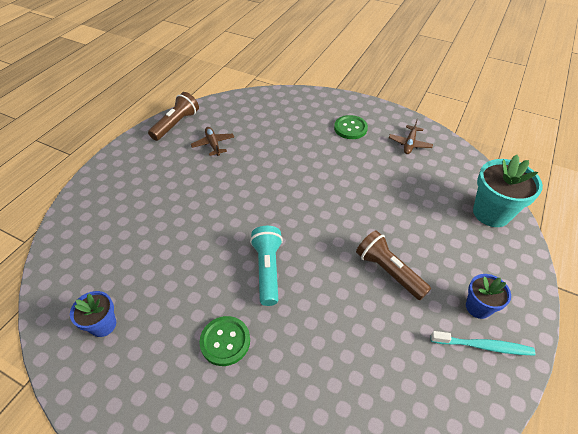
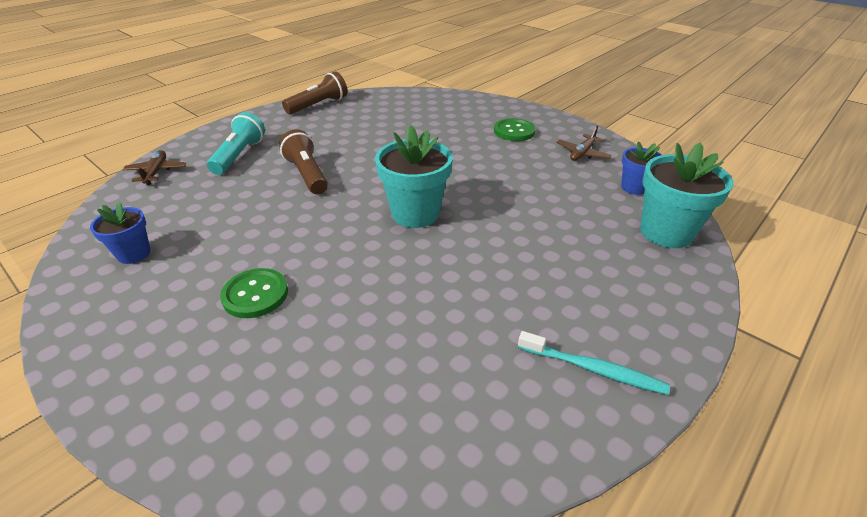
camera: 15 degrees right, 10 degrees down
(213, 144) = (348, 125): brown plane -> brown plane (156, 172)
(267, 269) = (345, 238): turquoise flashlight -> turquoise flashlight (239, 155)
(310, 232) = (415, 213): none -> turquoise flower pot
(388, 271) = (495, 266): brown flashlight -> brown flashlight (307, 174)
(478, 307) = (604, 325): blue flower pot -> blue flower pot (634, 187)

